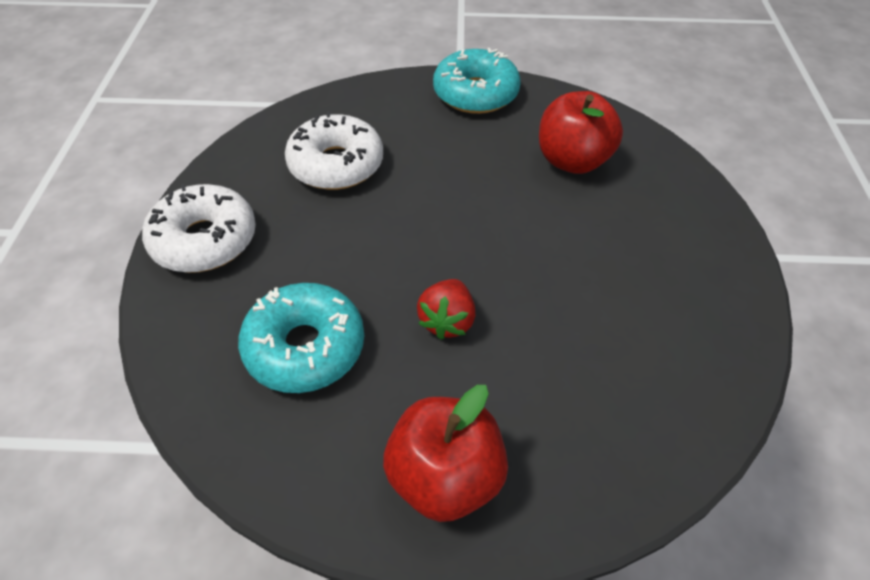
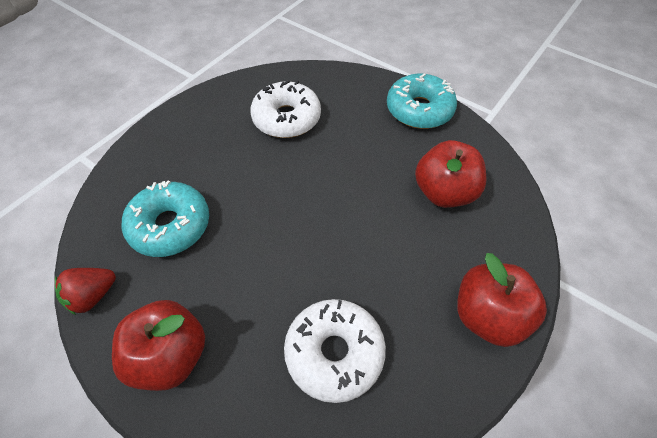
camera: 35 degrees right, 5 degrees up
(204, 240) = (177, 130): white donut -> white donut (334, 352)
(447, 321) = (259, 258): red strawberry -> red strawberry (93, 295)
(708, 248) = (488, 315): none -> red apple

